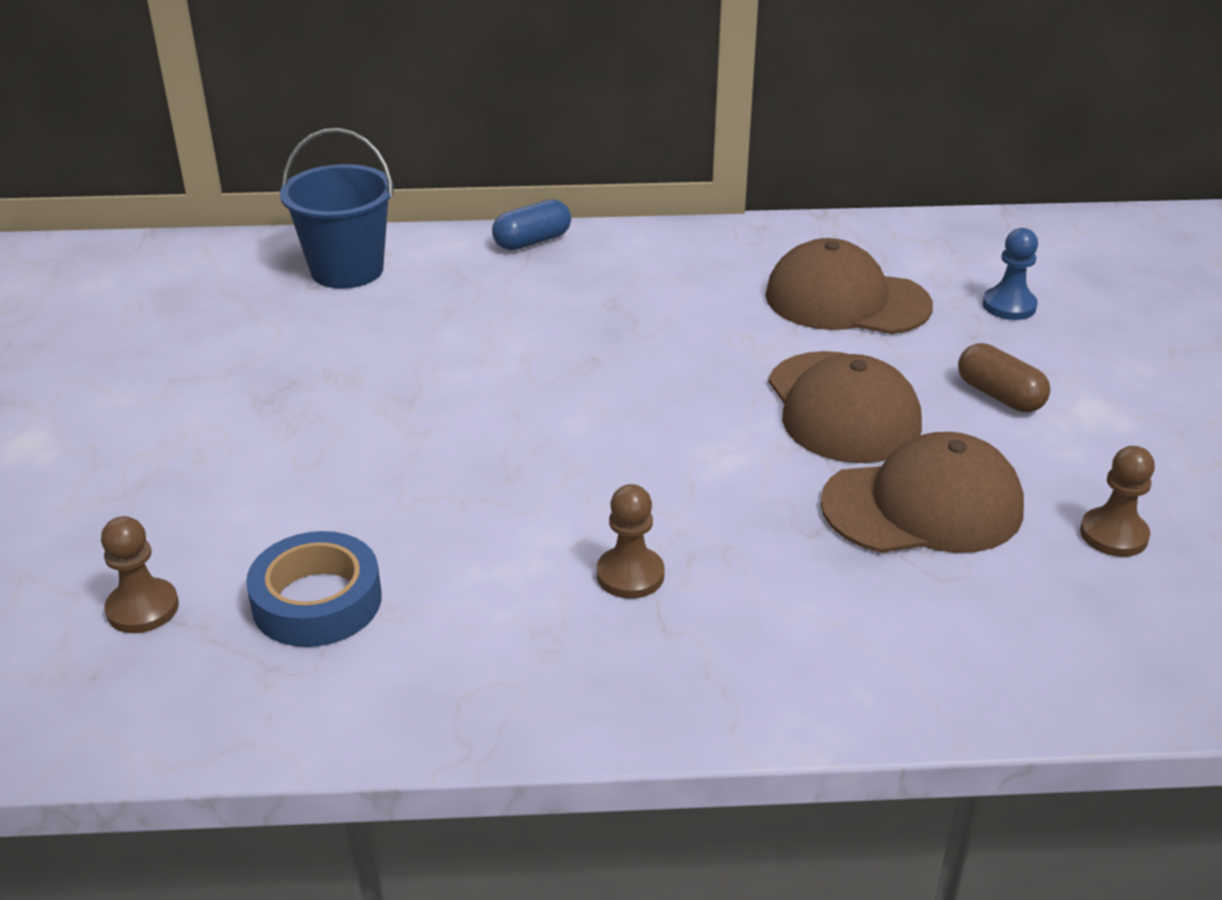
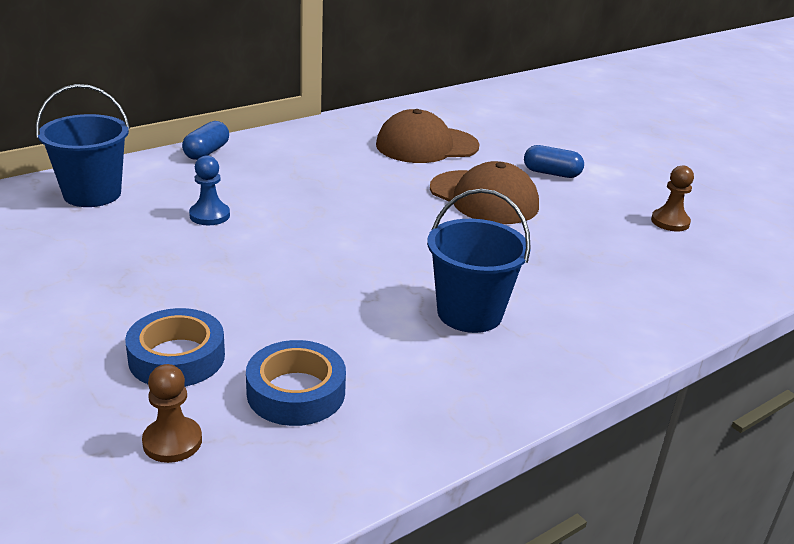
camera: 35 degrees left, 5 degrees down
(239, 510) = (177, 357): none -> blue tape
(630, 575) = (469, 313): brown pawn -> blue bucket
(923, 506) = (575, 233): brown cap -> none
(999, 395) = (551, 173): brown capsule -> blue capsule
(1009, 306) = (509, 131): blue pawn -> blue pawn (209, 215)

